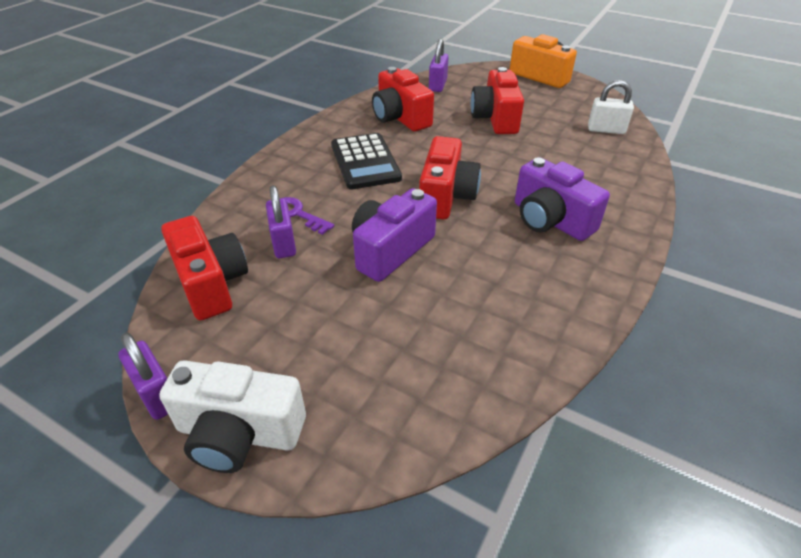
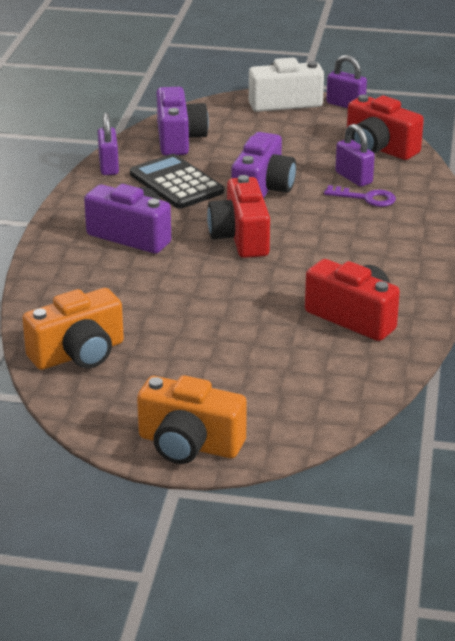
camera: 160 degrees right, 10 degrees down
(365, 162) = (348, 254): black calculator -> black calculator (176, 183)
(437, 85) = (343, 386): purple padlock -> purple padlock (109, 166)
(450, 375) = (179, 139): none -> purple camera
(495, 118) = (230, 342): red camera -> none
(606, 130) = (78, 354): white padlock -> orange camera

